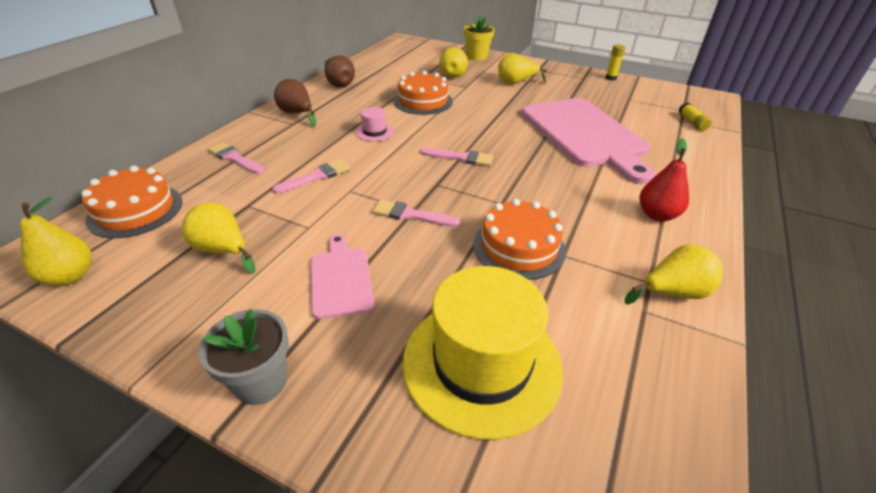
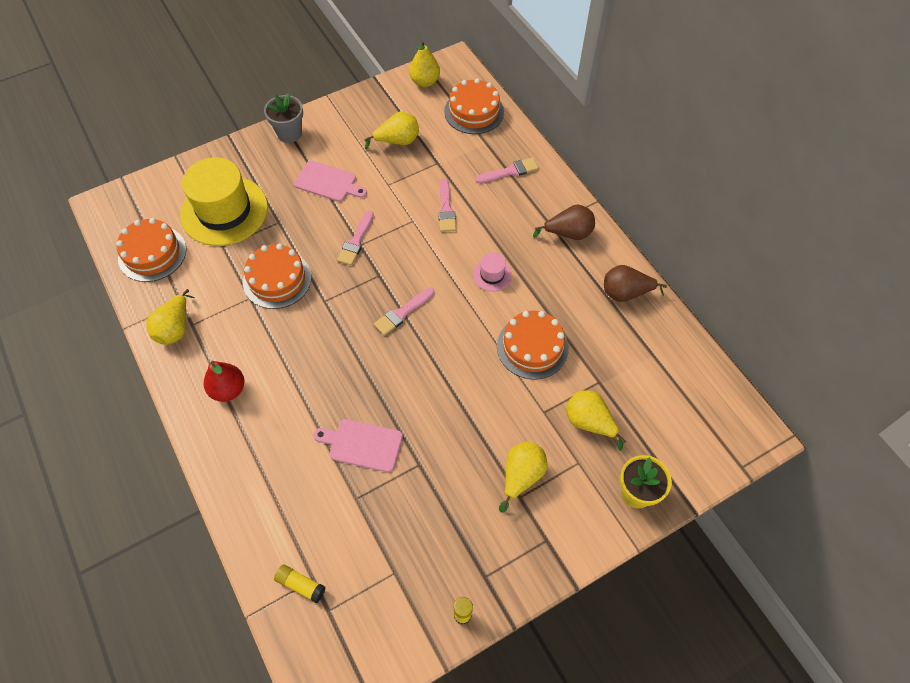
camera: 125 degrees right, 20 degrees up
(411, 215) = (356, 241): pink brush -> pink brush turned 150 degrees clockwise
(584, 134) = (362, 444): pink cutting board -> pink cutting board, size x0.47
(636, 402) = (152, 253): none -> orange cake

